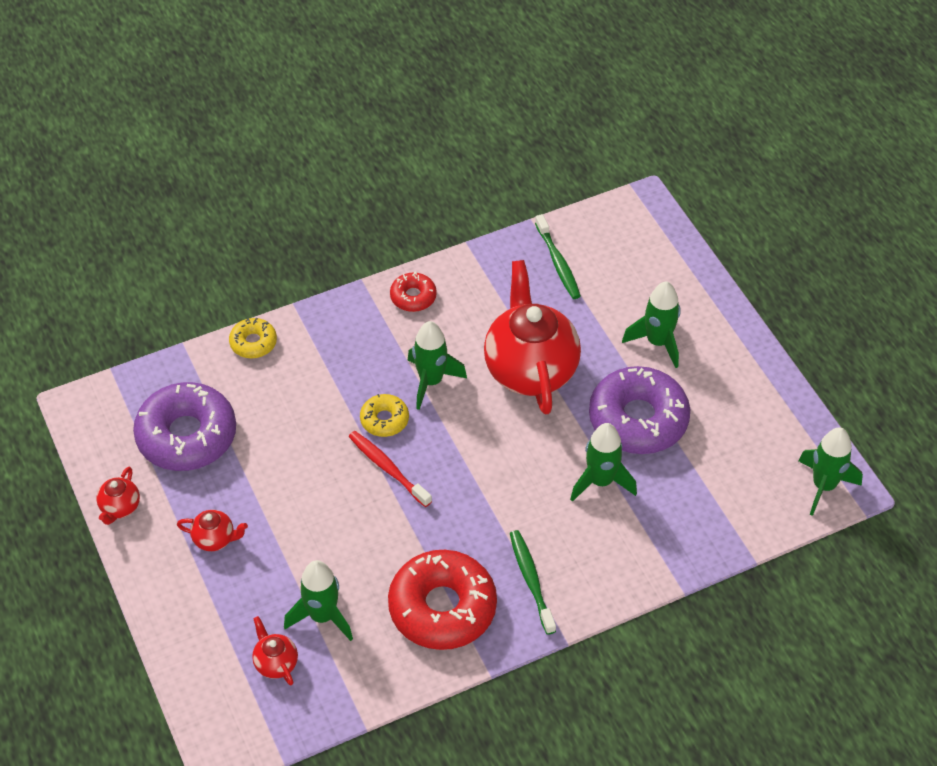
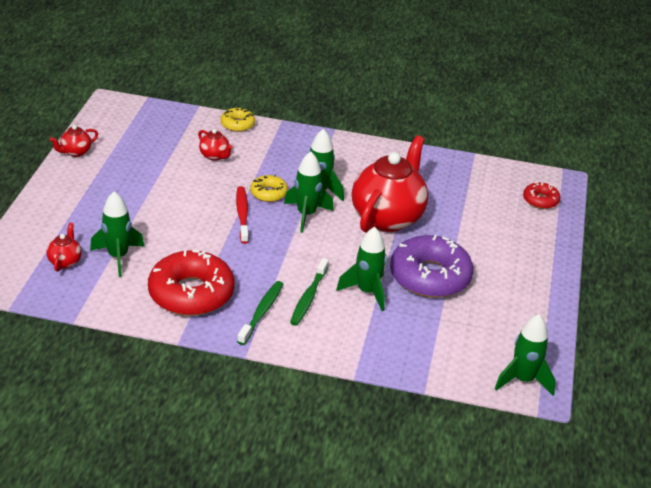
camera: 35 degrees right, 15 degrees down
(187, 436) = (150, 142): purple donut -> none
(215, 539) = (106, 191): red teapot -> red teapot (215, 156)
(413, 297) = (356, 151): red donut -> red donut (540, 200)
(558, 263) = (468, 180): green toothbrush -> green toothbrush (309, 297)
(657, 342) = (489, 248): green rocket -> green rocket (306, 215)

